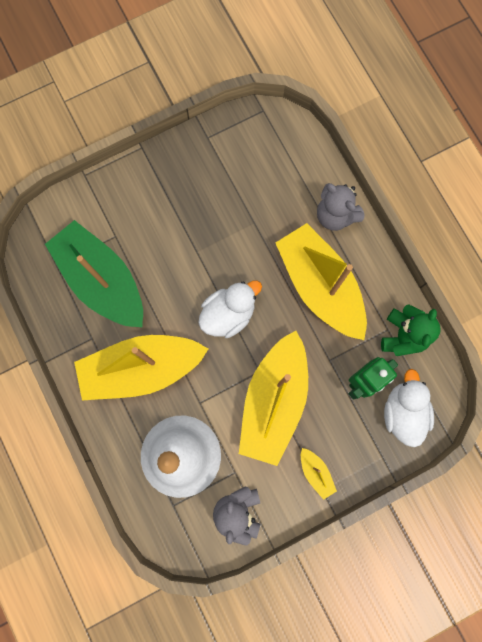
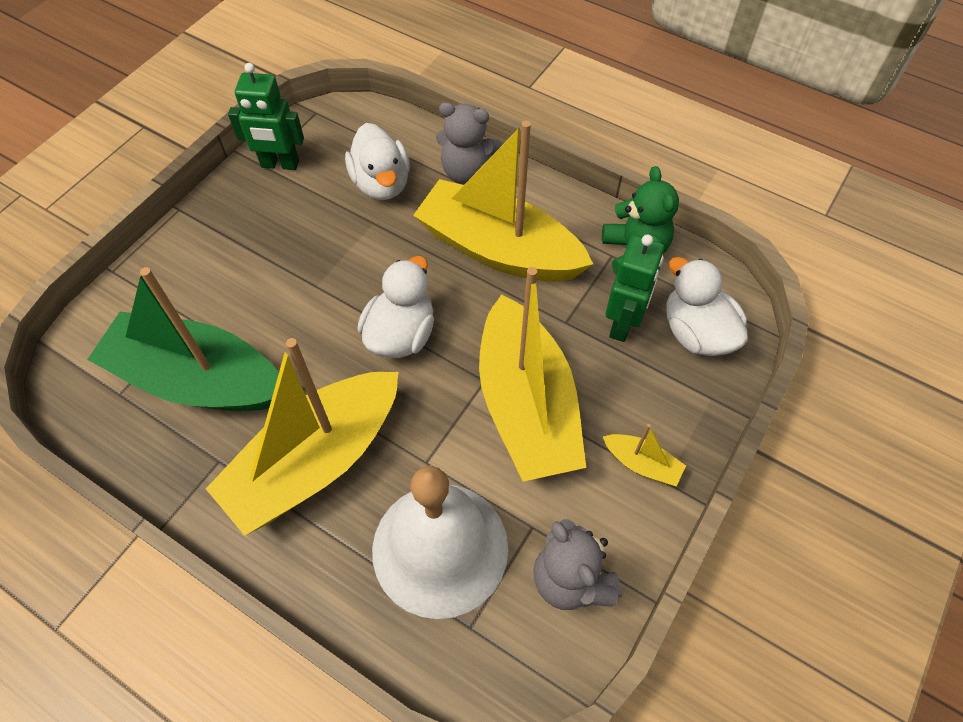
camera: 30 degrees left, 20 degrees down
(219, 144) = (280, 164): none -> green robot
(275, 195) = (381, 183): none -> white duck

